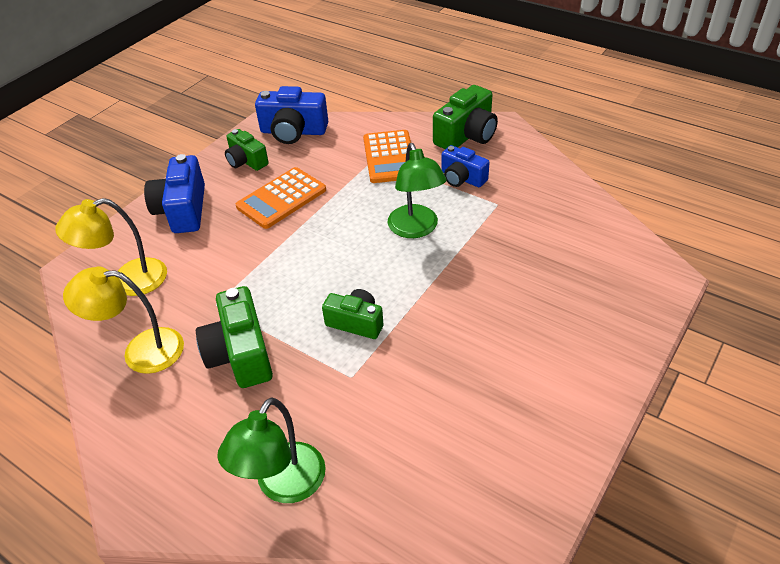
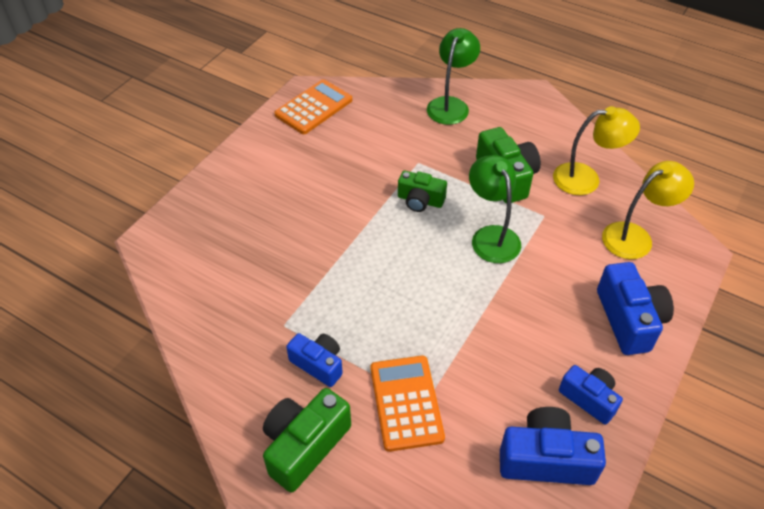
camera: 175 degrees right, 5 degrees up
(246, 161) = (589, 398): green camera -> blue camera
(281, 198) = (524, 335): orange calculator -> orange calculator (314, 107)
(416, 229) = (372, 292): green lamp -> green lamp (491, 236)

